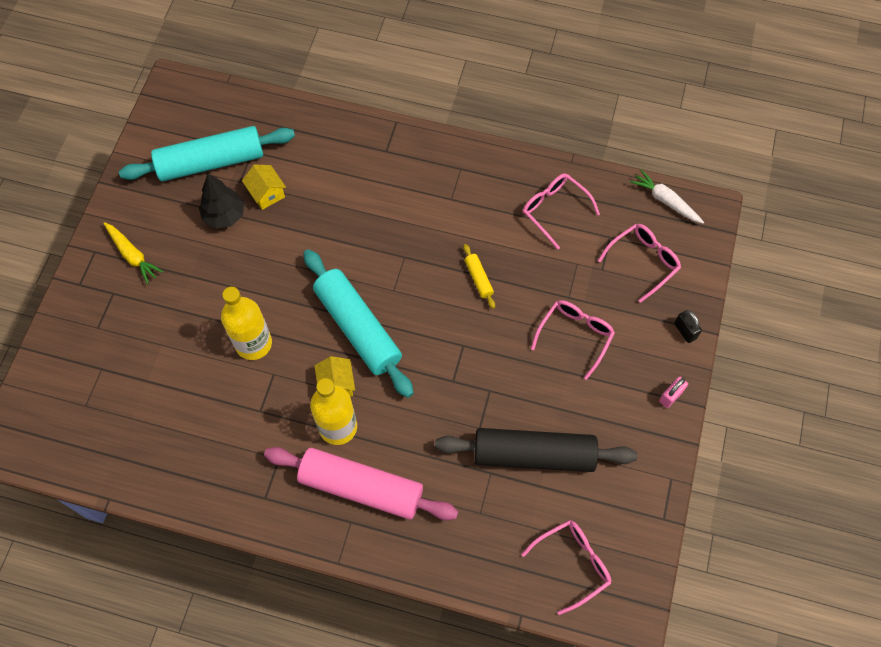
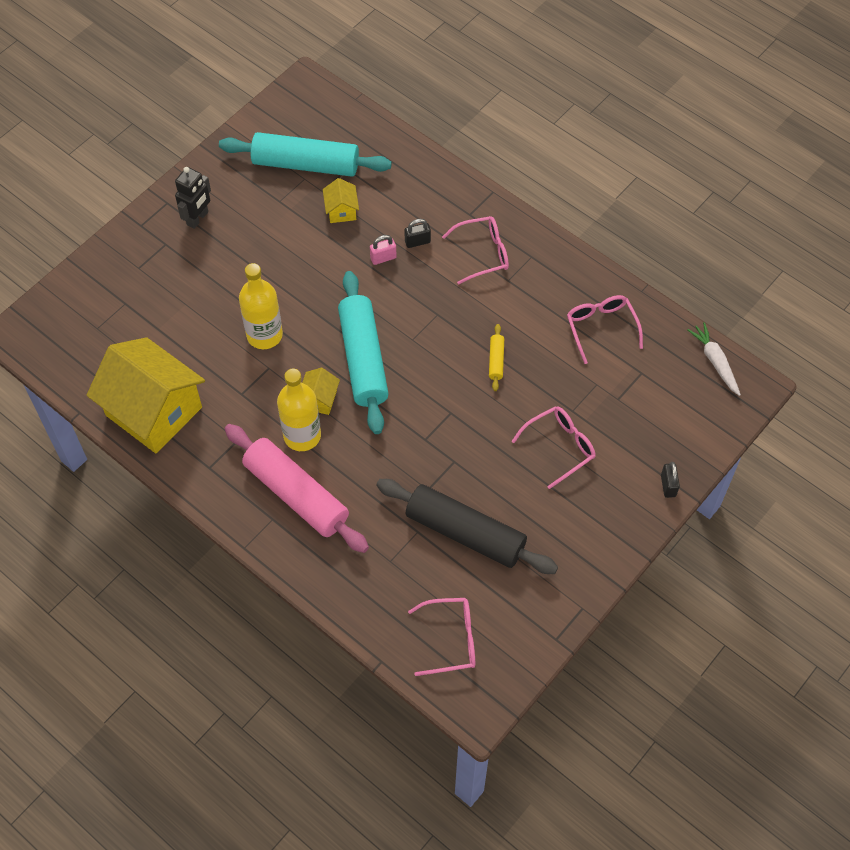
camera: 25 degrees right, 5 degrees down
(133, 255) = (198, 218): yellow carrot -> black robot
(183, 465) = (154, 411): none -> yellow house
(224, 215) = (294, 215): black tree -> none
(352, 195) = (417, 242): none -> black padlock
(643, 261) = (662, 408): pink glasses -> pink glasses (483, 253)
(670, 396) = (622, 537): pink padlock -> pink padlock (383, 258)

